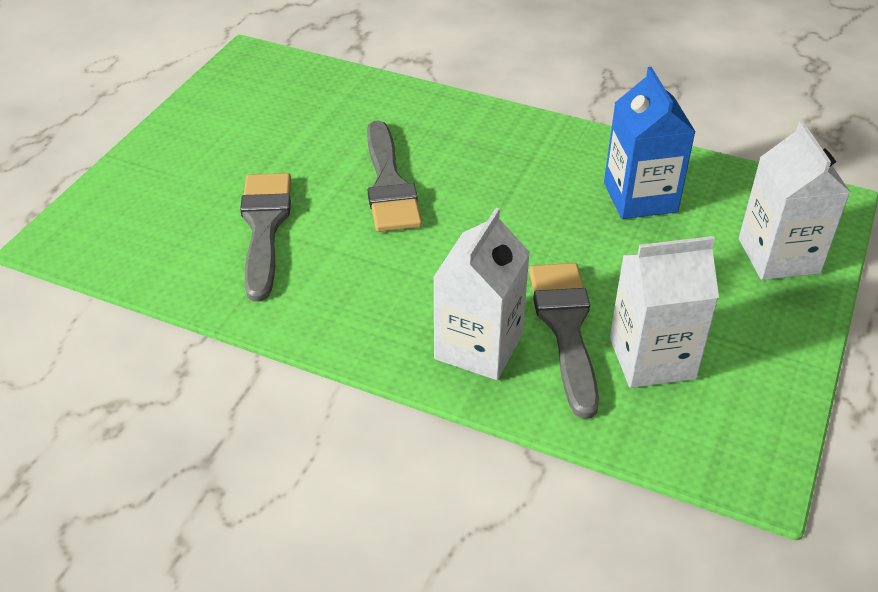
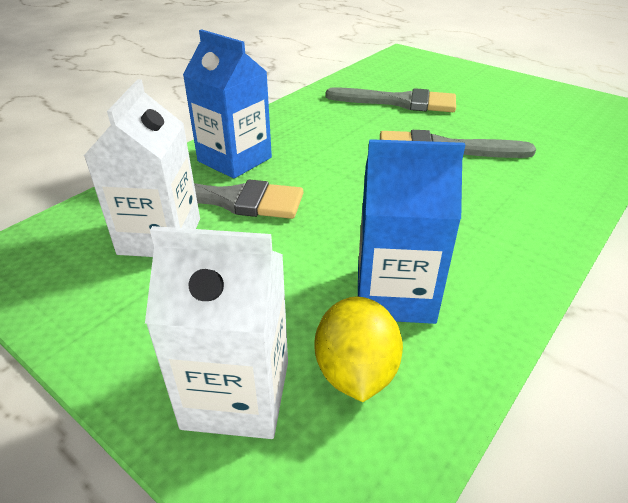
camera: 105 degrees right, 5 degrees down
(478, 347) = (234, 159): white carton -> blue carton
(724, 207) = (355, 372): none -> yellow lemon

